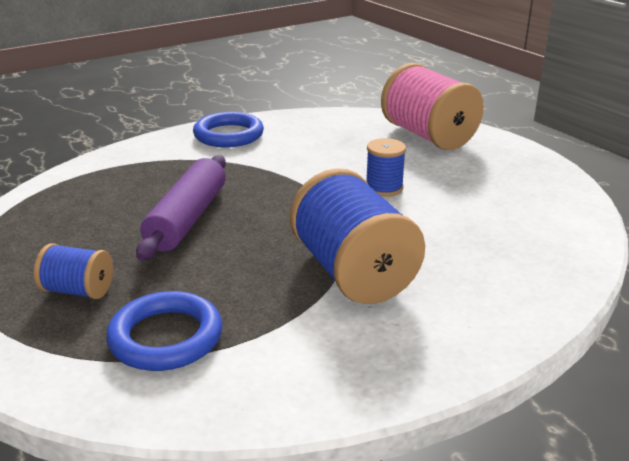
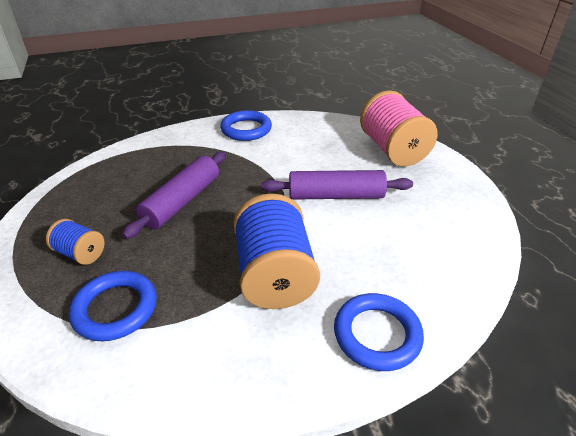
camera: 15 degrees right, 10 degrees up
(384, 188) = (335, 196): blue spool -> purple rolling pin
(504, 307) = (377, 334): none -> blue ring

